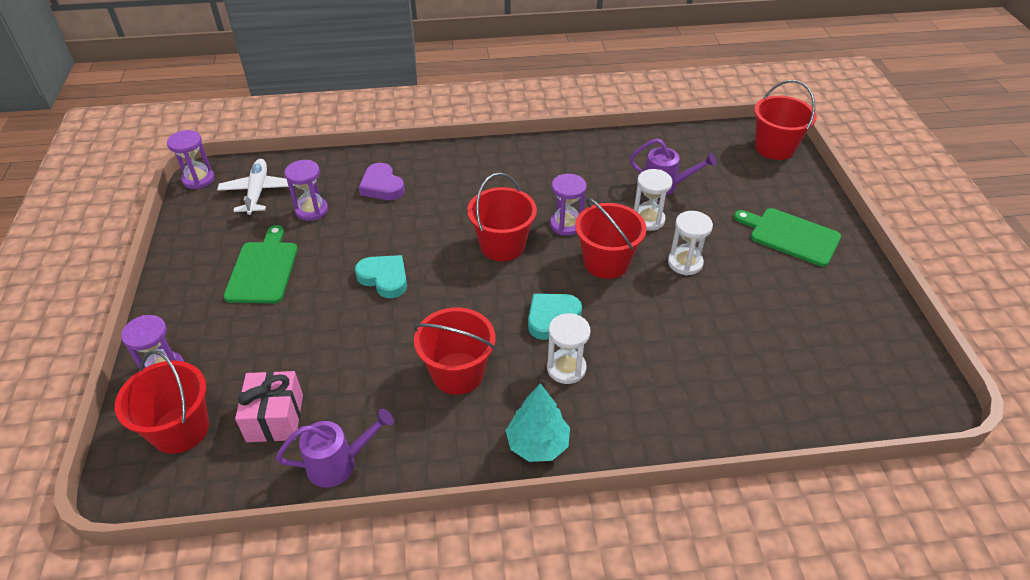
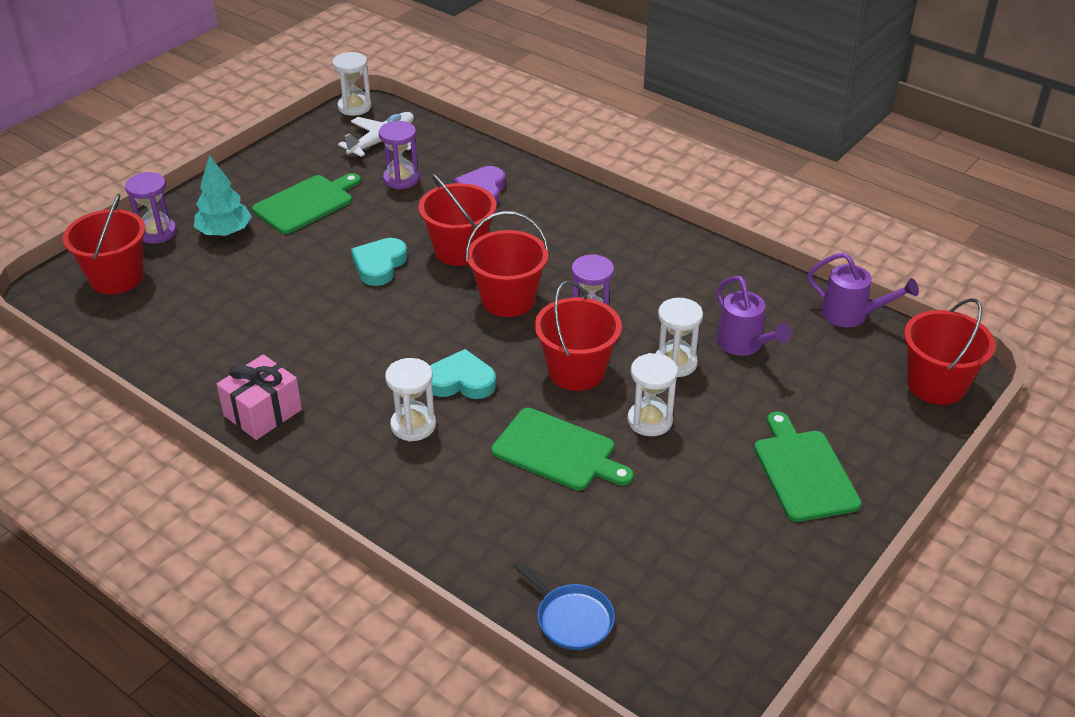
camera: 45 degrees right, 5 degrees down
(198, 179) = (354, 107): purple hourglass -> white hourglass
(275, 418) = (176, 311): pink gift -> pink gift (263, 412)
(339, 463) = (172, 369): purple watering can -> purple watering can (851, 315)
(384, 278) = (379, 265): turquoise heart -> turquoise heart turned 150 degrees counterclockwise
(457, 373) = (330, 369): red bucket -> red bucket (459, 250)
(537, 444) = (311, 459): turquoise tree -> turquoise tree (224, 232)
(667, 318) = (558, 451): none -> green cutting board
(819, 411) = (571, 618): none -> blue pan

